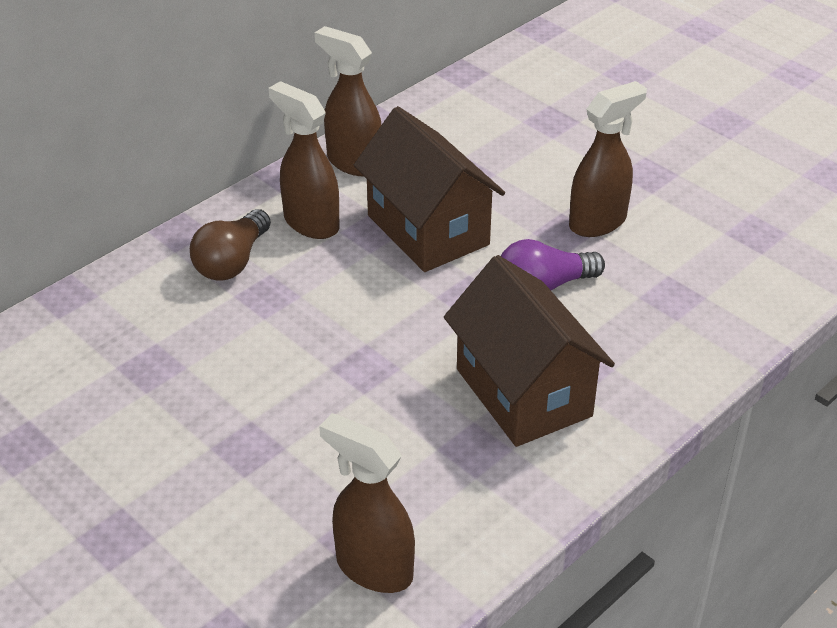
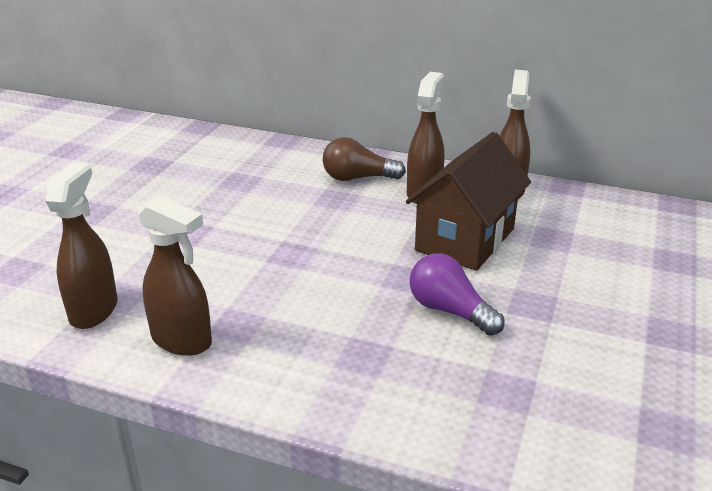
camera: 65 degrees right, 10 degrees down
(523, 392) = (313, 332): brown house -> none
(598, 222) = (566, 319): brown spray bottle -> brown spray bottle (182, 341)

